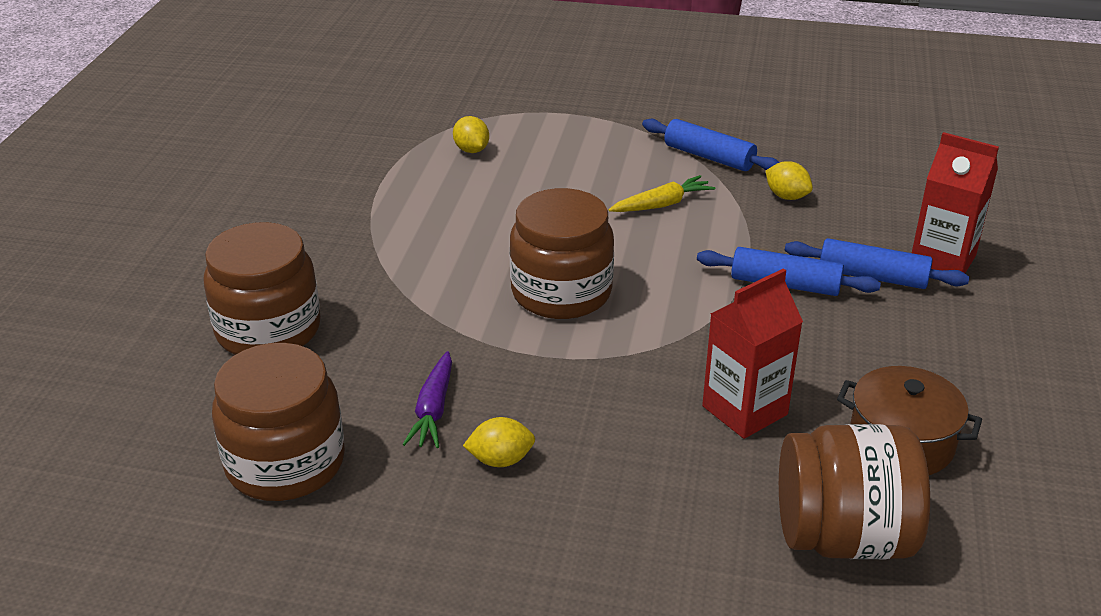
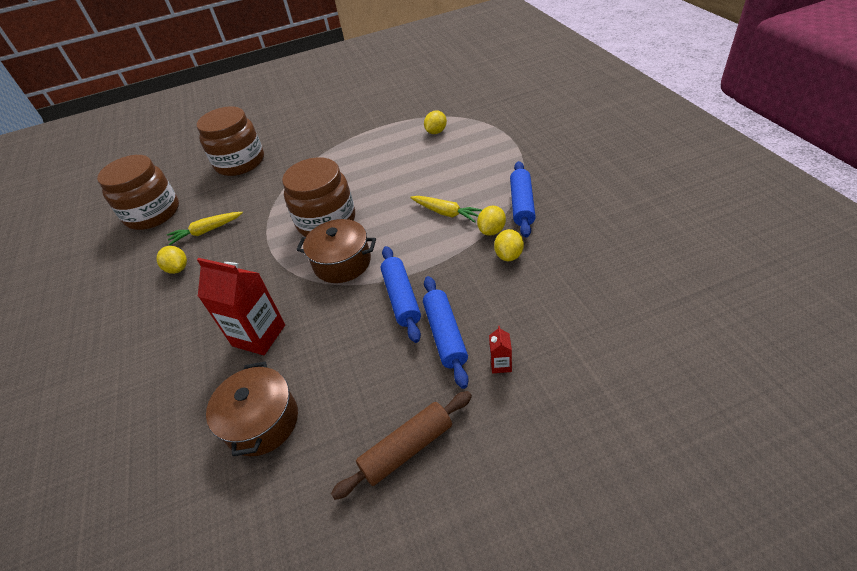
camera: 65 degrees right, 10 degrees up
(433, 410) = (206, 231): purple carrot -> yellow carrot
(669, 306) = (342, 263): none -> brown pot
(732, 190) = (491, 230): none -> yellow lemon
(843, 536) = (160, 426): brown jar -> none
(942, 260) = (500, 364): red carton -> red carton, size x0.44
(1010, 351) = (407, 449): none -> brown rolling pin

